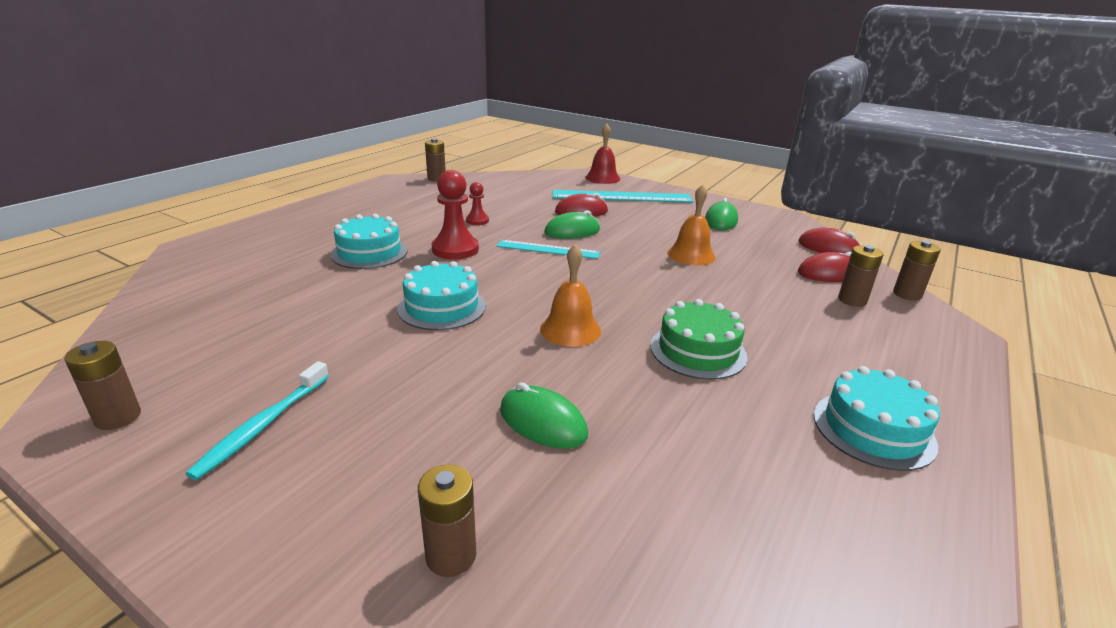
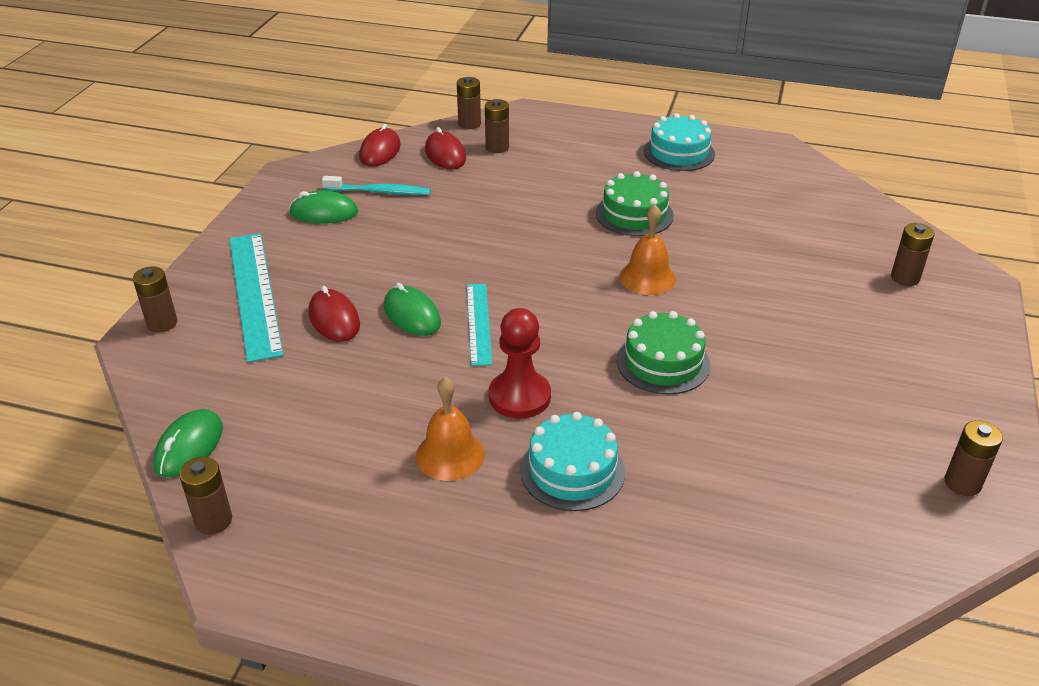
camera: 105 degrees left, 10 degrees up
(263, 426) = (895, 395): turquoise toothbrush -> turquoise toothbrush (379, 192)
(442, 307) = (663, 362): turquoise cake -> green cake
(477, 221) = (411, 406): red pawn -> none
(542, 422) = (776, 269): green mouse -> green mouse (189, 447)
(602, 178) = (162, 323): red bell -> brown battery
(691, 255) = (441, 227): orange bell -> orange bell (450, 455)

